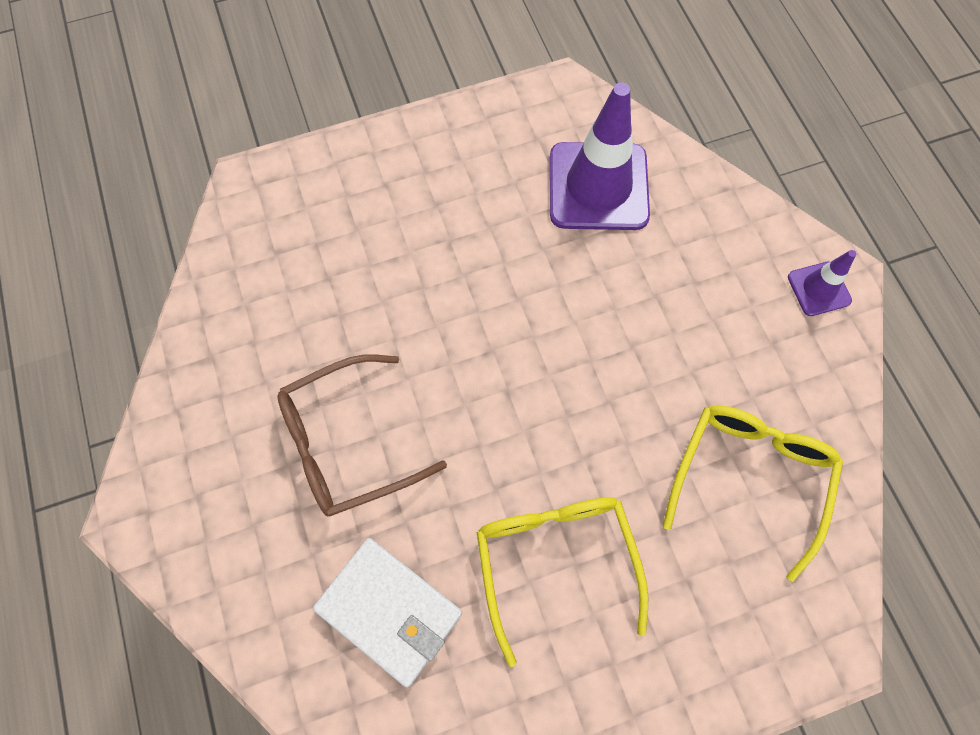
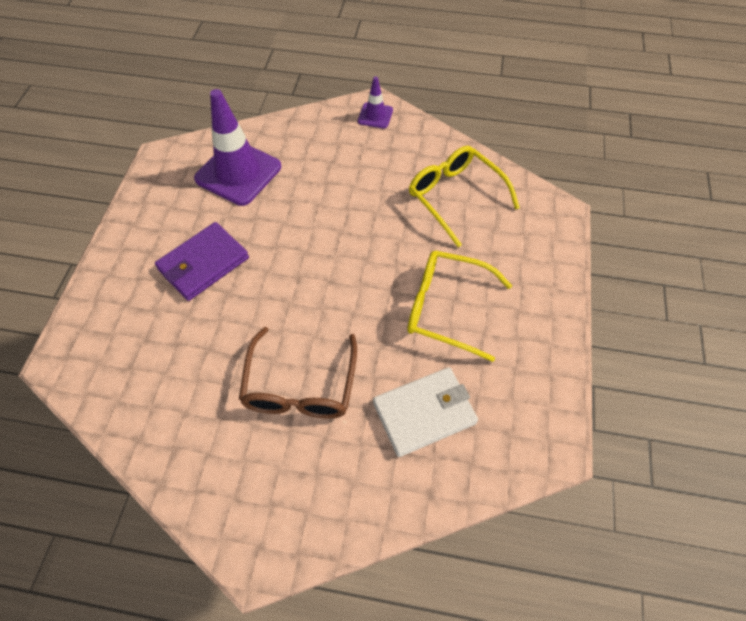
camera: 60 degrees left, 10 degrees down
(444, 236) = (203, 263): none -> purple wallet

